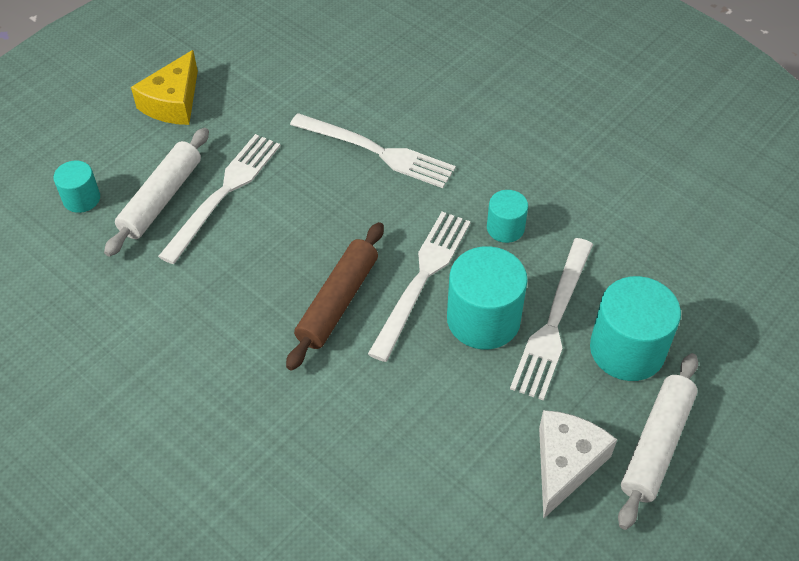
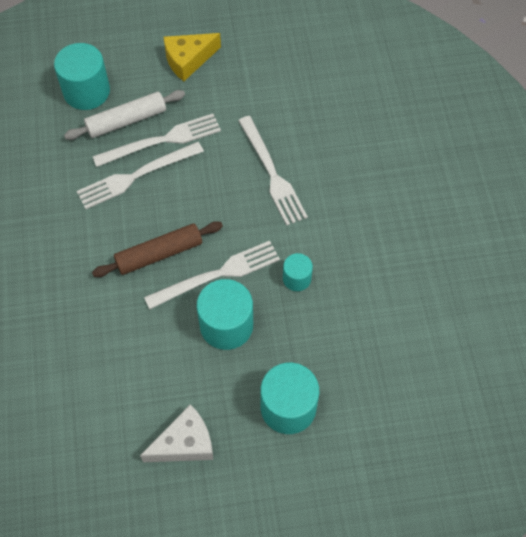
camera: 40 degrees right, 10 degrees up
(81, 199) = (86, 91): turquoise cylinder -> turquoise cylinder, size x1.82
(553, 321) = (264, 357): white fork -> white fork (136, 176)
(656, 445) = (244, 474): white rolling pin -> none

